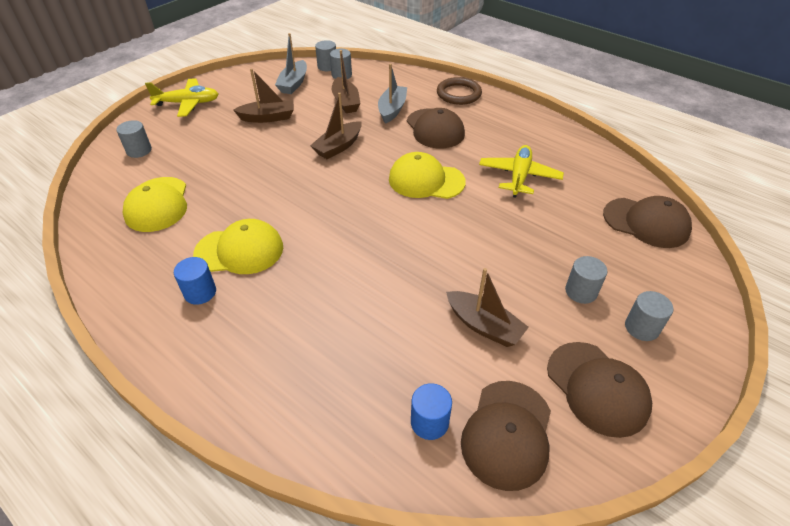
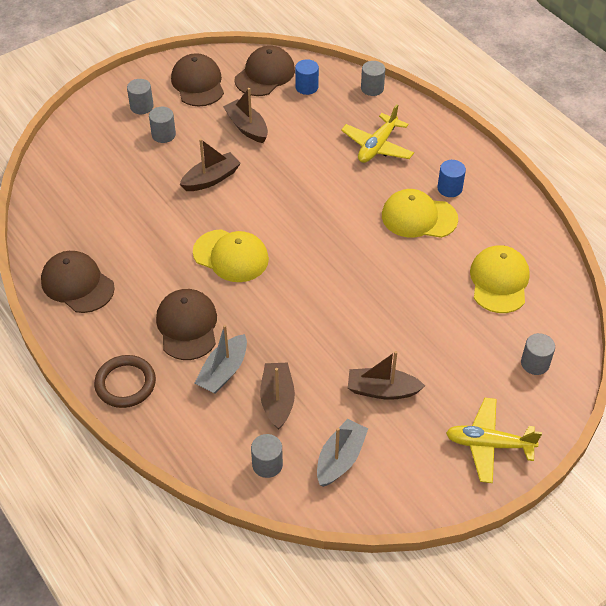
camera: 165 degrees left, 5 degrees up
(327, 66) = (283, 493): grey cylinder -> grey cylinder (372, 88)
(338, 147) = (306, 321): brown boat -> brown boat (211, 179)
(519, 176) = (138, 242): yellow plane -> yellow plane (377, 146)
(646, 222) = (64, 174): brown cap -> brown cap (77, 284)

